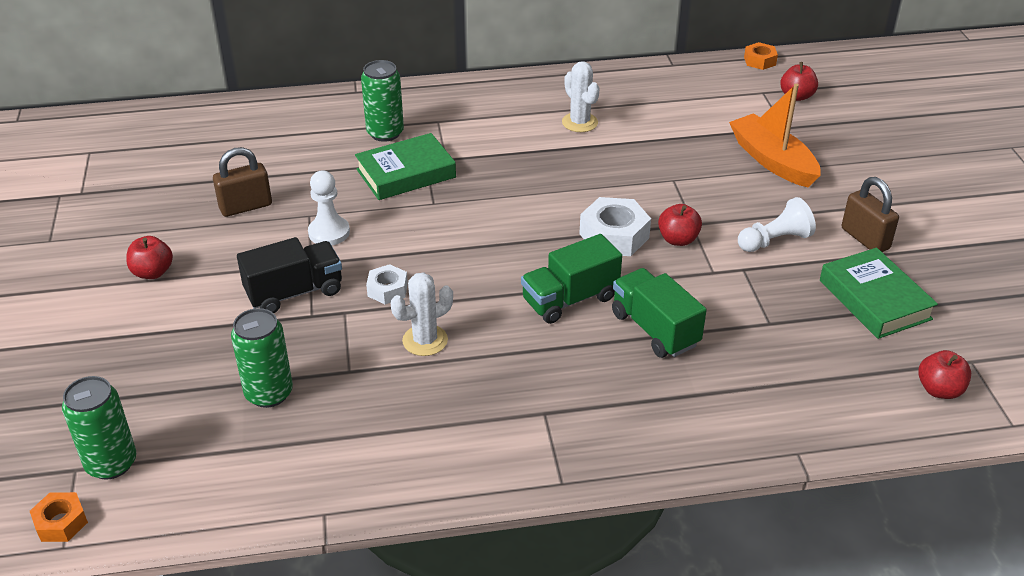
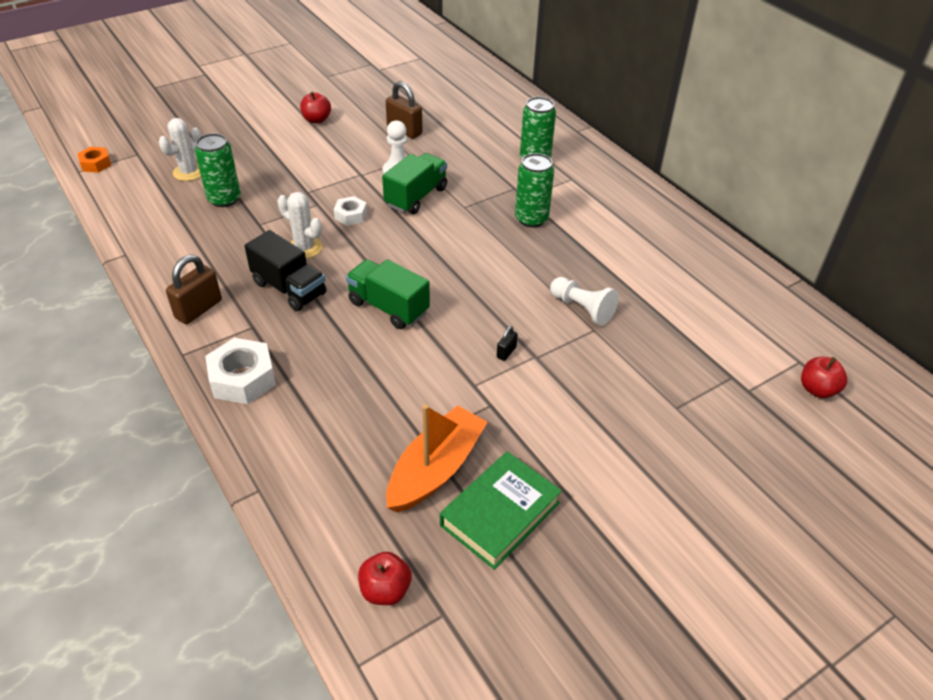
camera: 65 degrees right, 5 degrees up
(111, 463) = (145, 164): green can -> green can (531, 219)
(294, 292) = (326, 178): black truck -> black truck (289, 288)
(406, 173) = (491, 184): green book -> none
(579, 122) = (635, 252): white cactus -> white cactus (189, 172)
(614, 236) = (486, 312): white nut -> white nut (242, 378)
(654, 329) = (376, 365): green truck -> green truck (416, 197)
(678, 239) = (506, 352): red apple -> black padlock
(759, 61) = (858, 347): orange nut -> none
(772, 160) = (680, 392): orange boat -> orange boat (436, 469)
(774, 241) = (547, 419): white pawn -> white pawn (582, 309)
(865, 239) = (597, 490): brown padlock -> brown padlock (198, 309)

